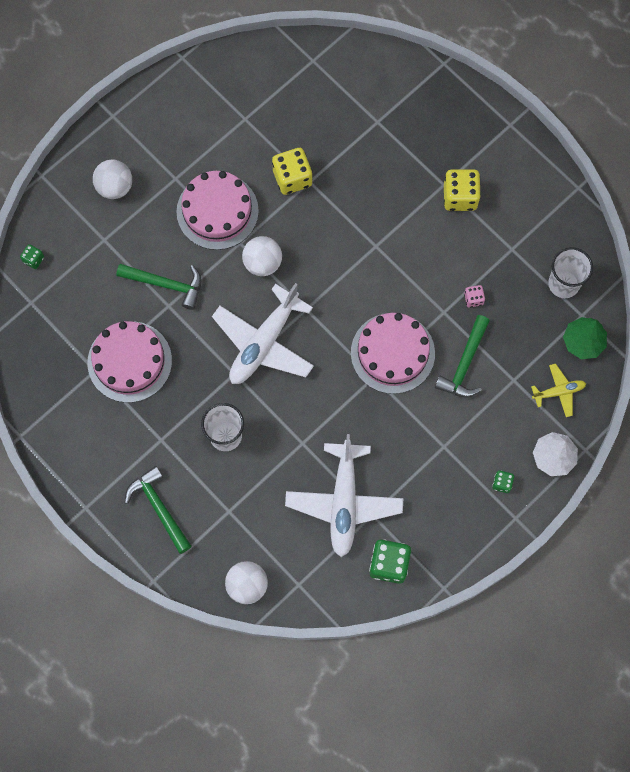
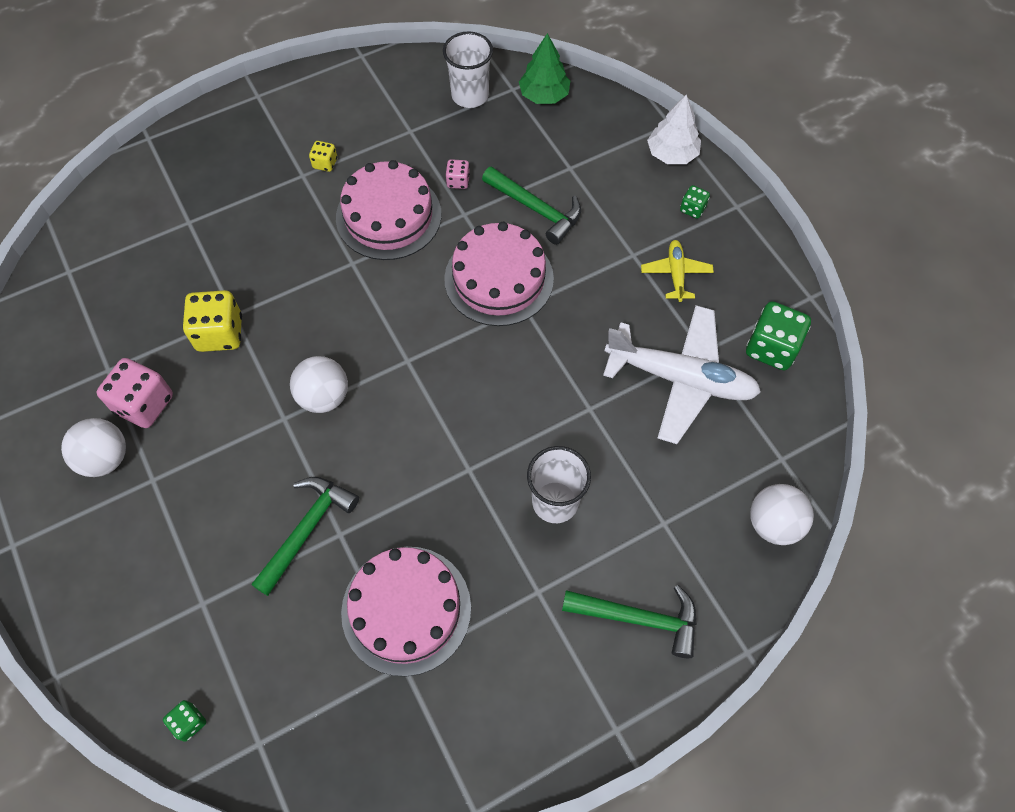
camera: 75 degrees left, 10 degrees down
(115, 187) = (126, 568): white ball -> white ball (105, 458)
(159, 507) = (639, 618): green hammer -> green hammer turned 150 degrees counterclockwise
(217, 211) = (226, 436): pink cake -> pink cake (388, 216)
(226, 152) = (144, 404): none -> pink dice
(264, 343) = (437, 422): white plane -> none
(460, 197) = (325, 163): yellow dice -> yellow dice, size x0.51
(558, 392) = (596, 130): yellow plane -> yellow plane (676, 274)

